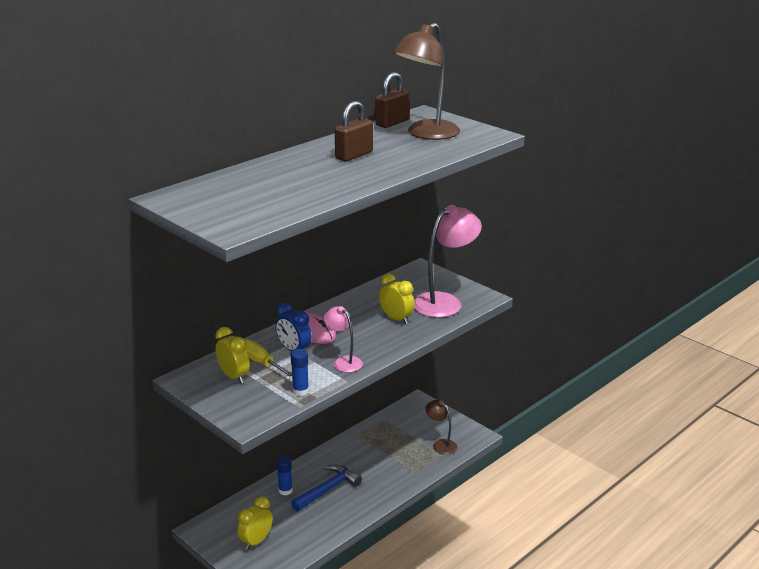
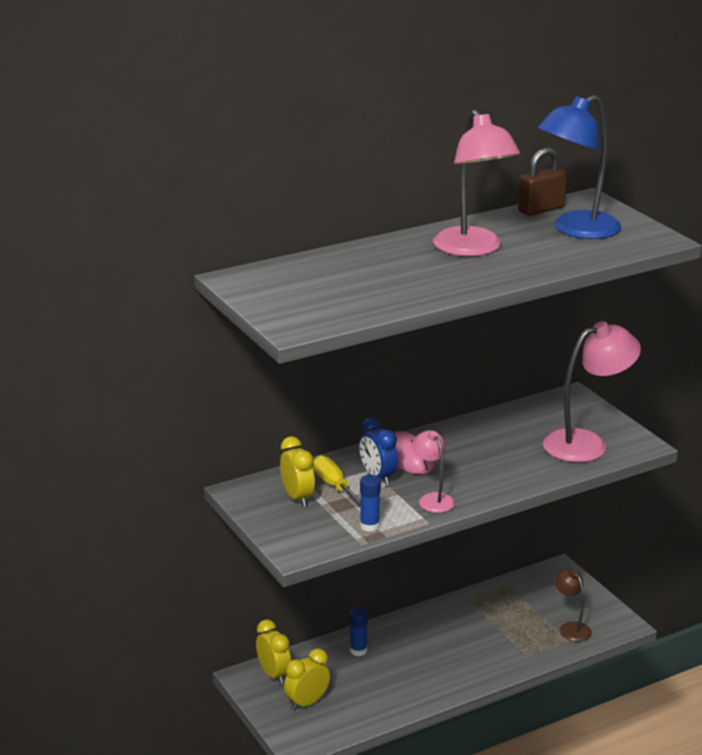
camera: 15 degrees right, 0 degrees up
(328, 489) = (410, 658): blue hammer -> none
(354, 155) = (473, 249): brown padlock -> pink lamp
(396, 319) = (516, 456): yellow clock -> yellow clock (274, 674)
(426, 134) = (576, 230): brown lamp -> blue lamp

